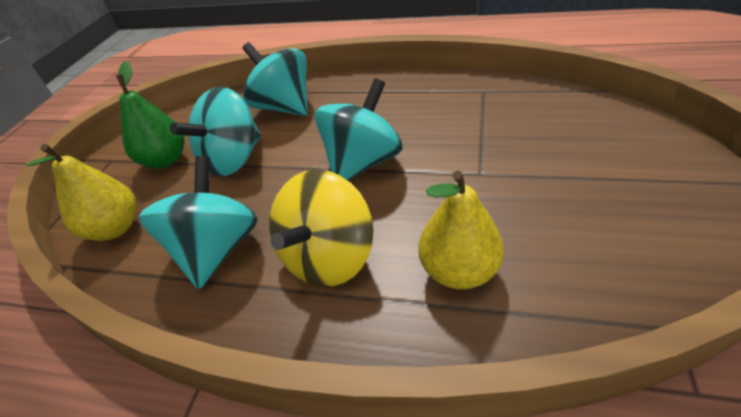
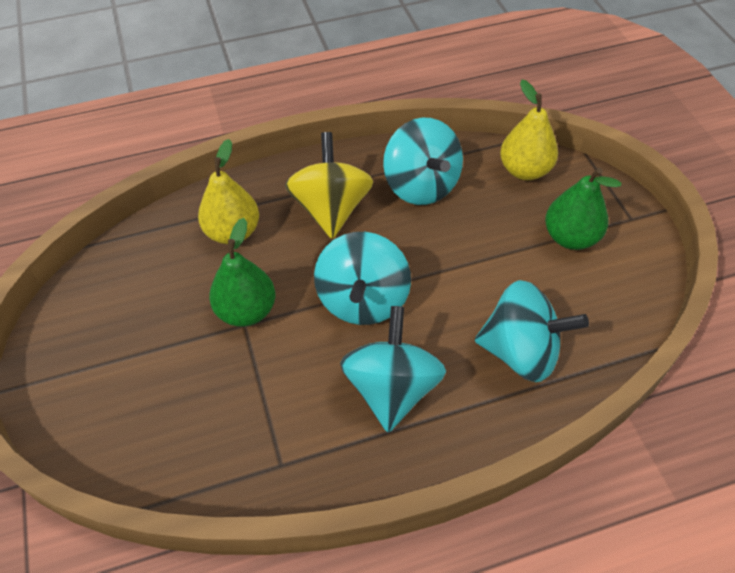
camera: 145 degrees right, 10 degrees up
(233, 159) = (499, 261): turquoise spinning top -> turquoise spinning top (392, 389)
(473, 183) = (246, 311): none -> green pear

